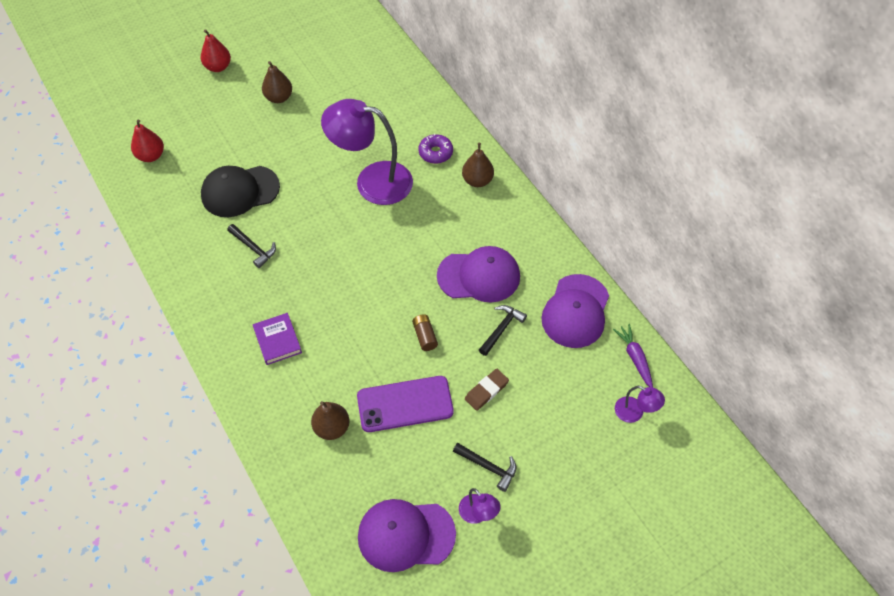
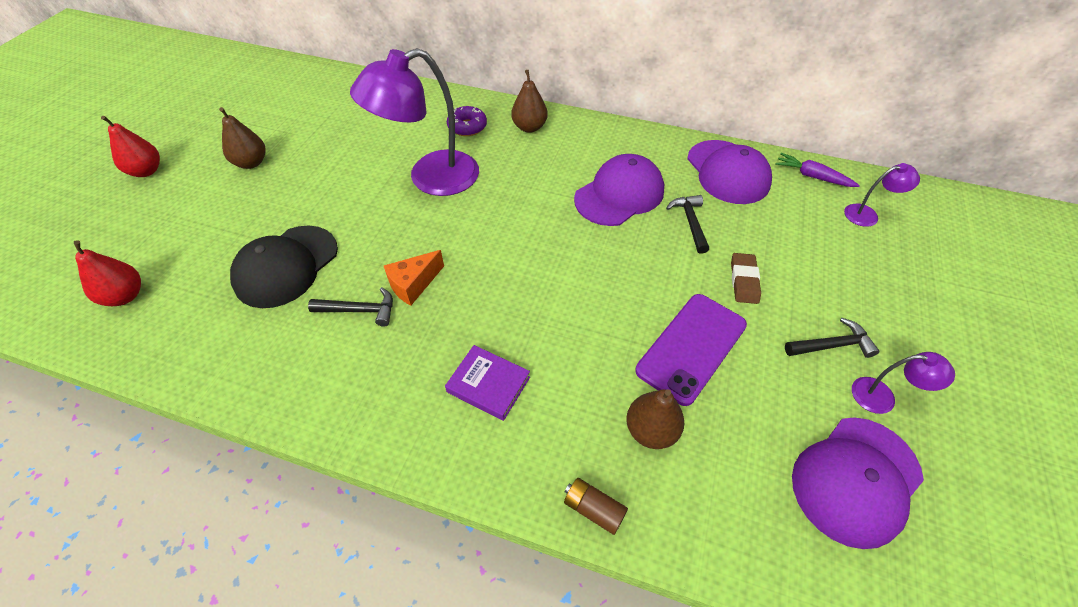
camera: 40 degrees left, 5 degrees down
(294, 252) = (413, 284): none -> orange cheese
(425, 336) = (634, 273): brown battery -> brown battery (593, 509)

